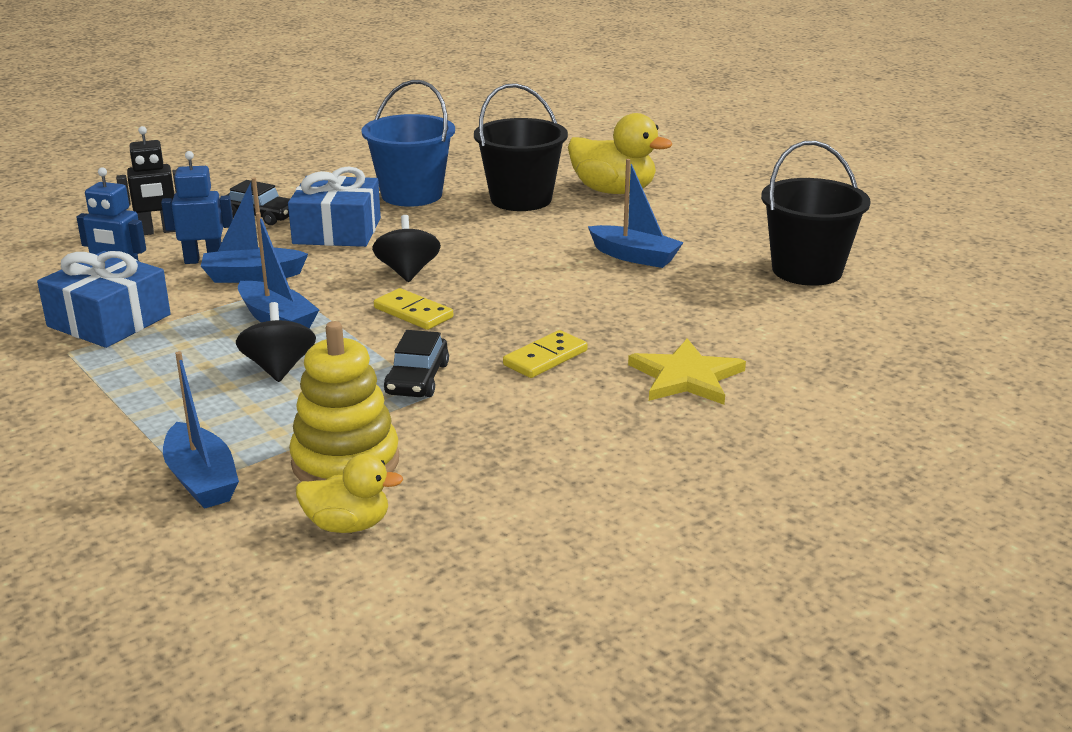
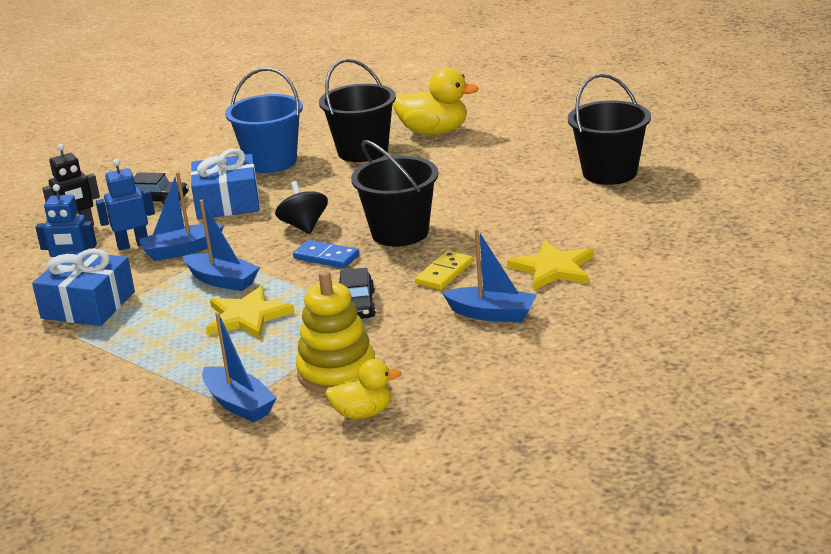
camera: 10 degrees left, 0 degrees up
(279, 368) = (247, 317): black spinning top -> yellow star
(413, 313) = (326, 257): yellow domino -> blue domino
(516, 299) = (400, 233): none -> black bucket
(634, 256) = (475, 184): blue boat -> blue boat (492, 314)

